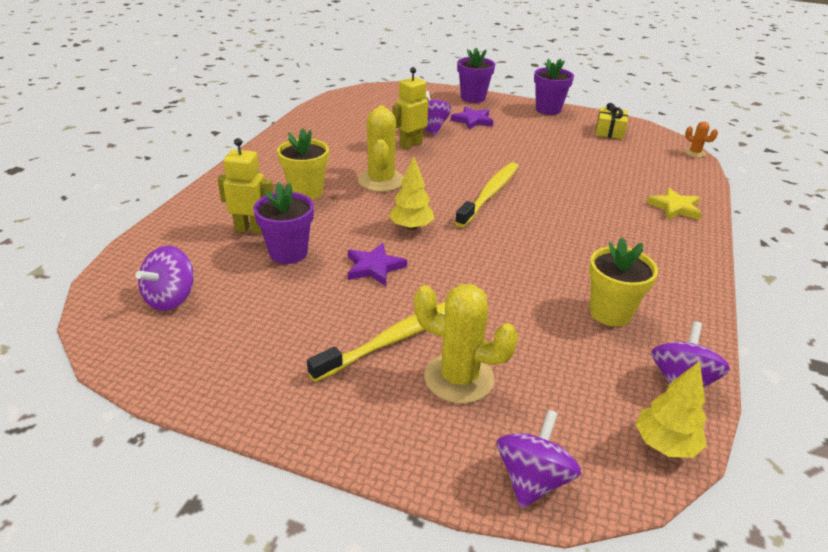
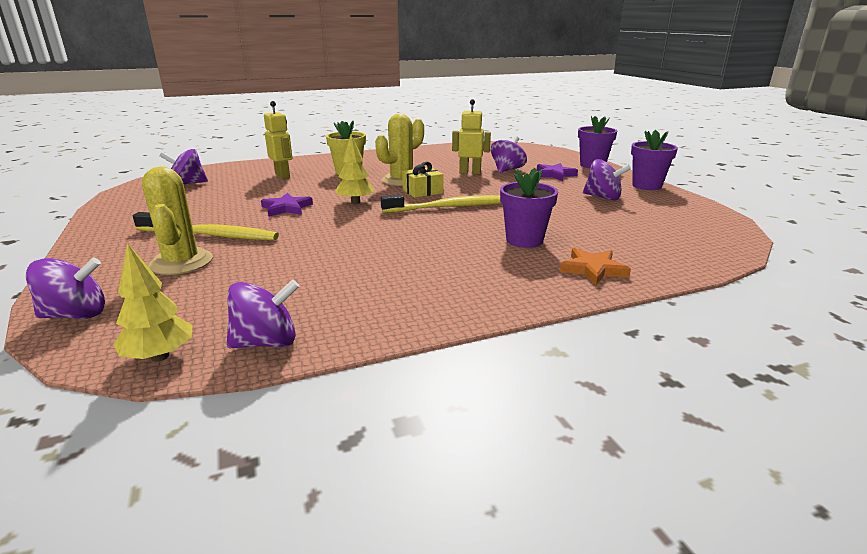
camera: 50 degrees right, 10 degrees down
(288, 253) = (270, 188): purple flower pot -> purple flower pot (524, 240)
(551, 134) = (603, 197): none -> purple spinning top
(609, 131) = (674, 212): yellow gift -> yellow gift (422, 191)
(610, 312) = (342, 287): yellow flower pot -> none
(675, 207) = (593, 269): yellow star -> orange star
(694, 153) = (742, 251): orange cactus -> none

